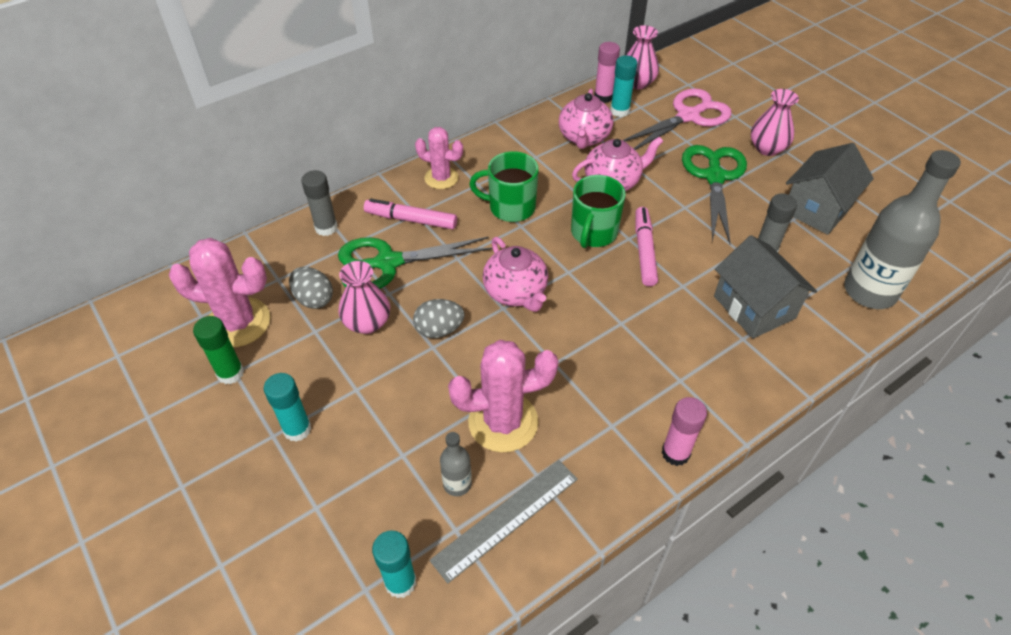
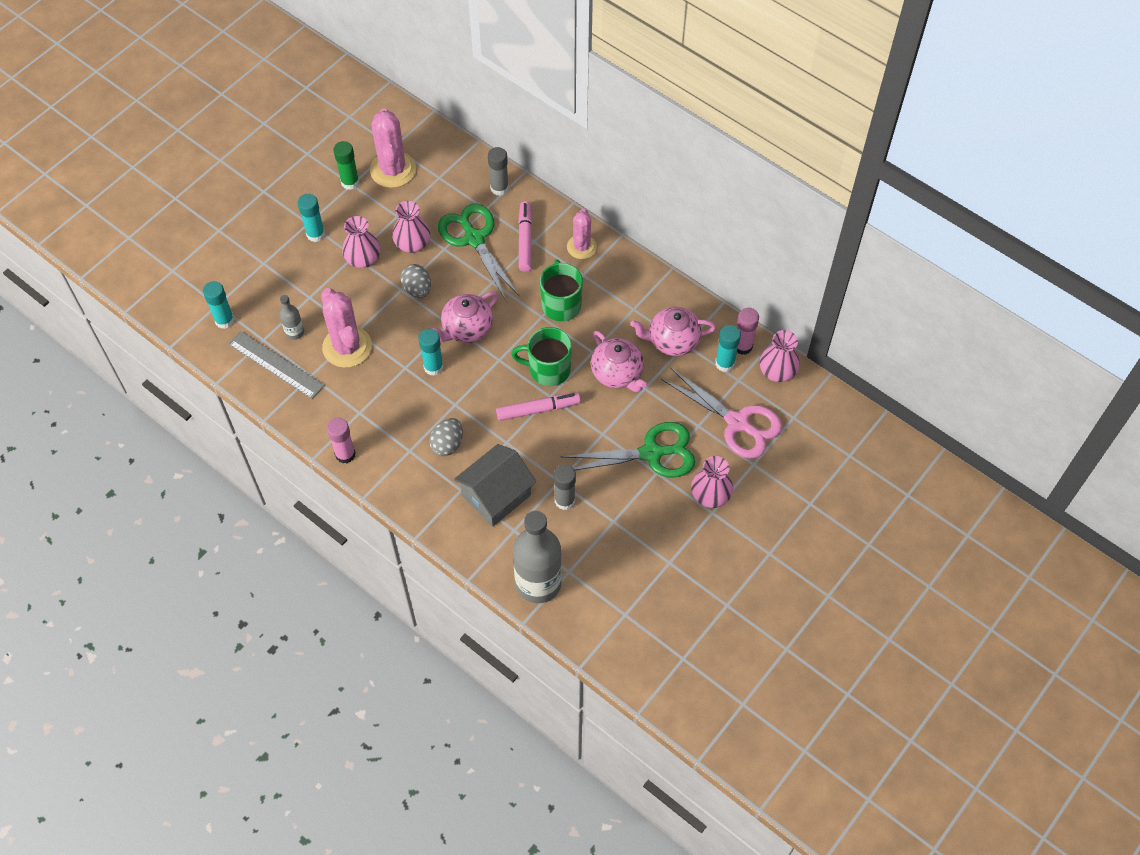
camera: 75 degrees right, 10 degrees up
(314, 299) = (426, 205): grey egg -> grey egg (447, 444)
(366, 379) = (363, 259): none -> pink vase
(562, 334) = (433, 367): none -> turquoise glue stick
(817, 208) = (634, 541): grey house -> none

